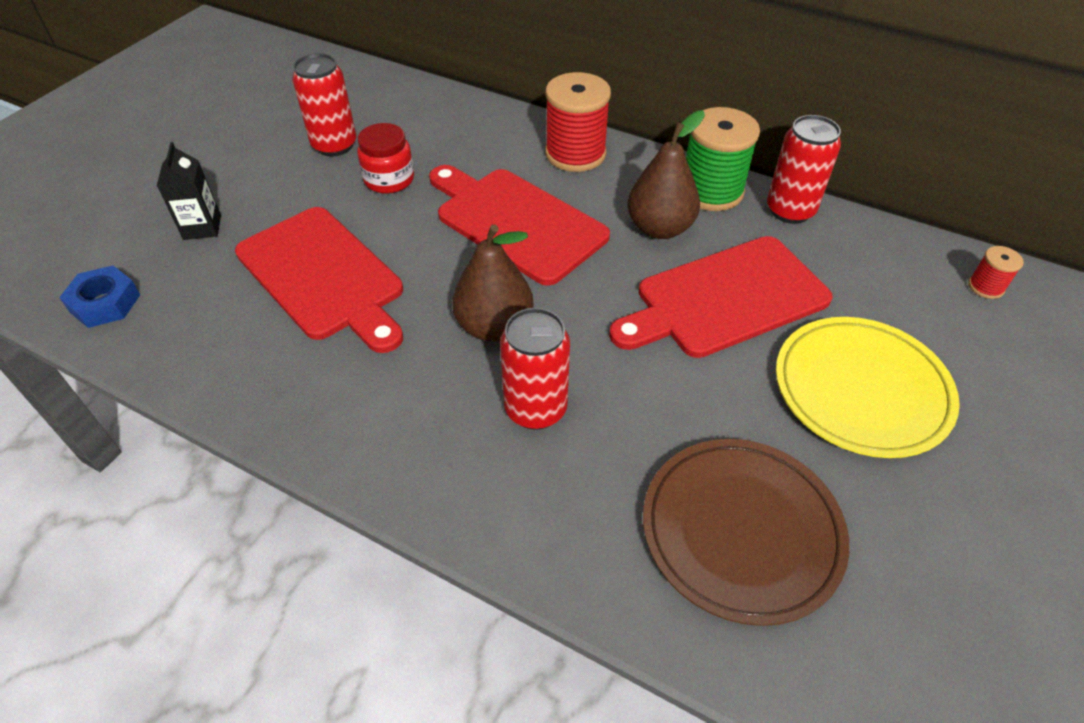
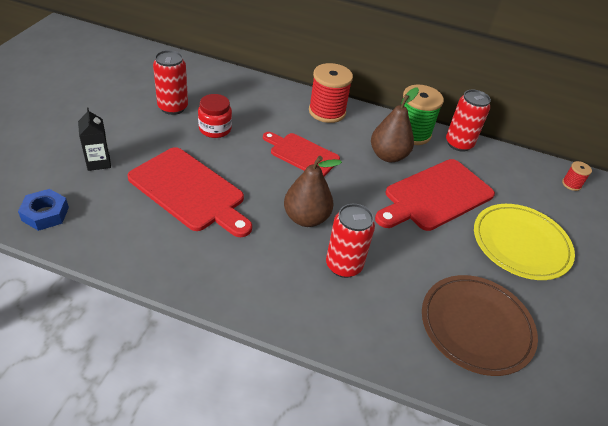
camera: 15 degrees left, 5 degrees down
(515, 222) = (302, 154): red cutting board -> red cutting board, size x0.64

